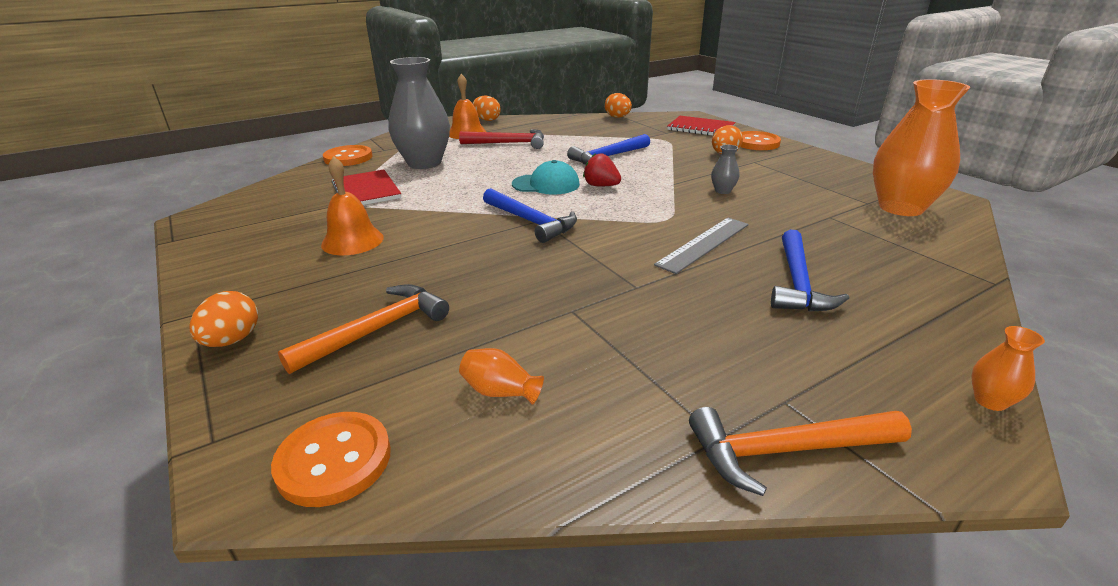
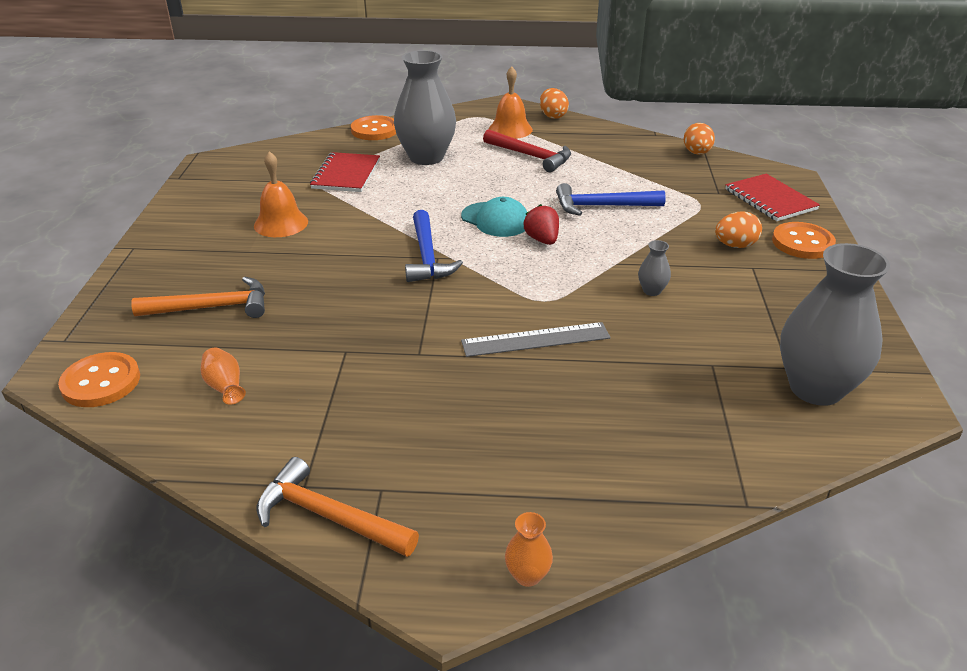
camera: 35 degrees right, 5 degrees up
(232, 340) = (133, 278): orange egg -> none
(798, 283) = (553, 412): blue hammer -> none
(900, 208) = (816, 388): orange vase -> grey vase

